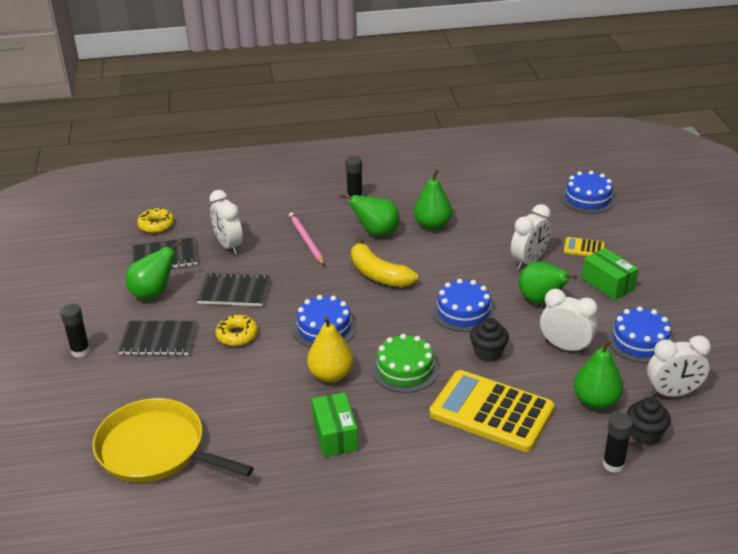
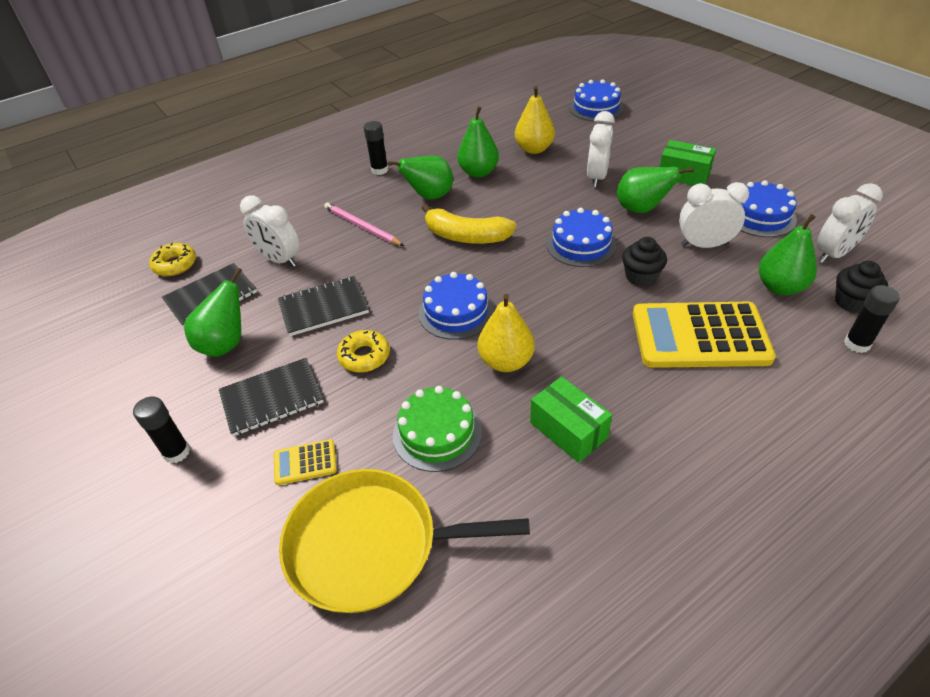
camera: 25 degrees left, 10 degrees up
(405, 369) = (577, 325): green cake -> green cake (437, 433)
(497, 219) = (534, 149): none -> yellow pear
(584, 248) = (633, 151): yellow calculator -> yellow calculator (305, 462)

